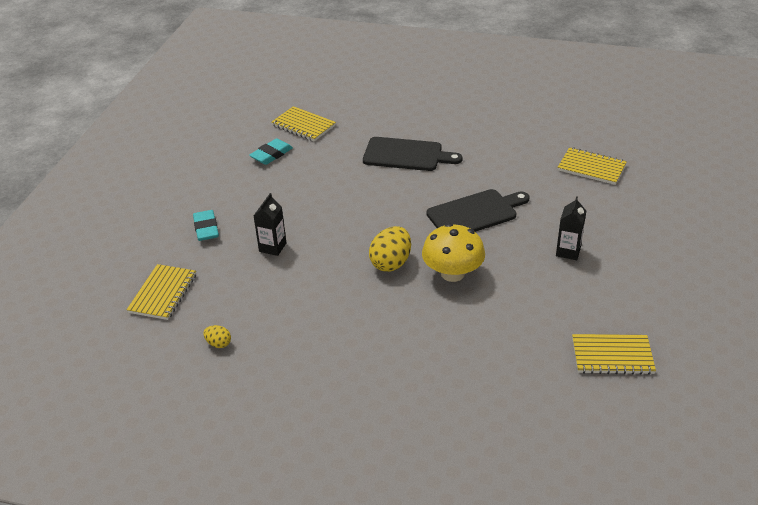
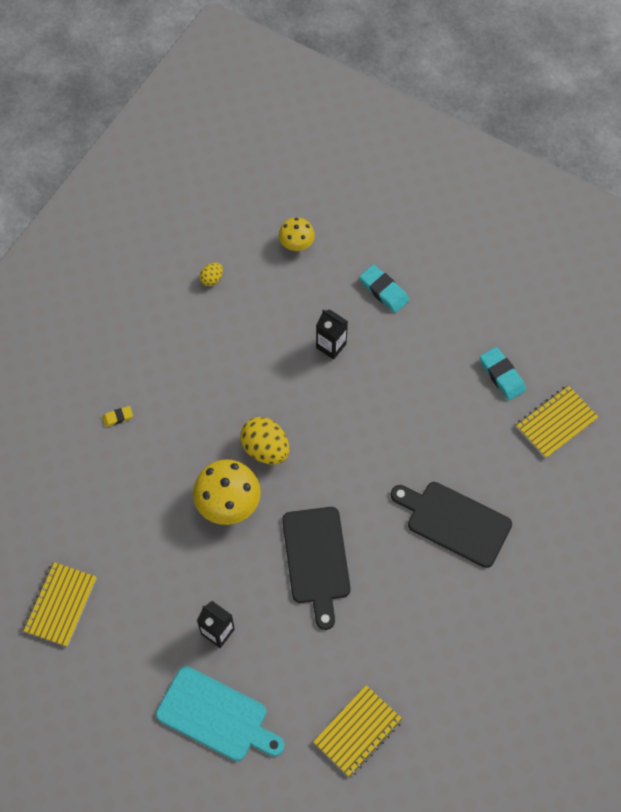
camera: 105 degrees right, 25 degrees up
(163, 293) = (296, 243): yellow notebook -> yellow mushroom
(206, 228) = (383, 291): turquoise eraser -> turquoise eraser turned 45 degrees clockwise
(403, 371) = (117, 417): none -> yellow eraser
(406, 155) = (454, 522): black cutting board -> black cutting board turned 90 degrees clockwise
(634, 236) = (216, 716): none -> turquoise cutting board

